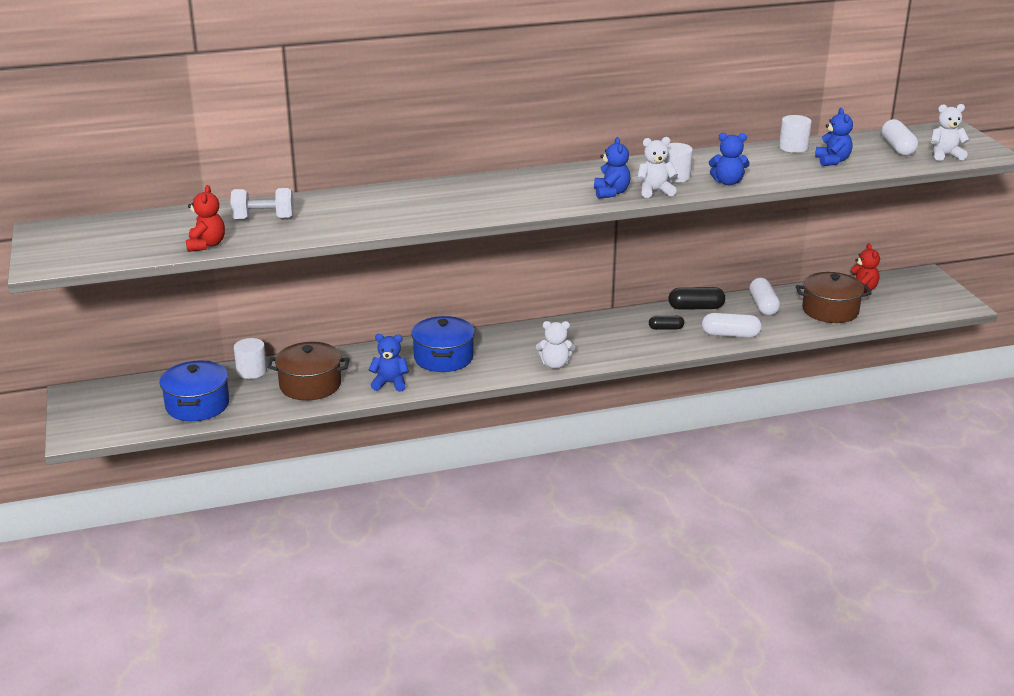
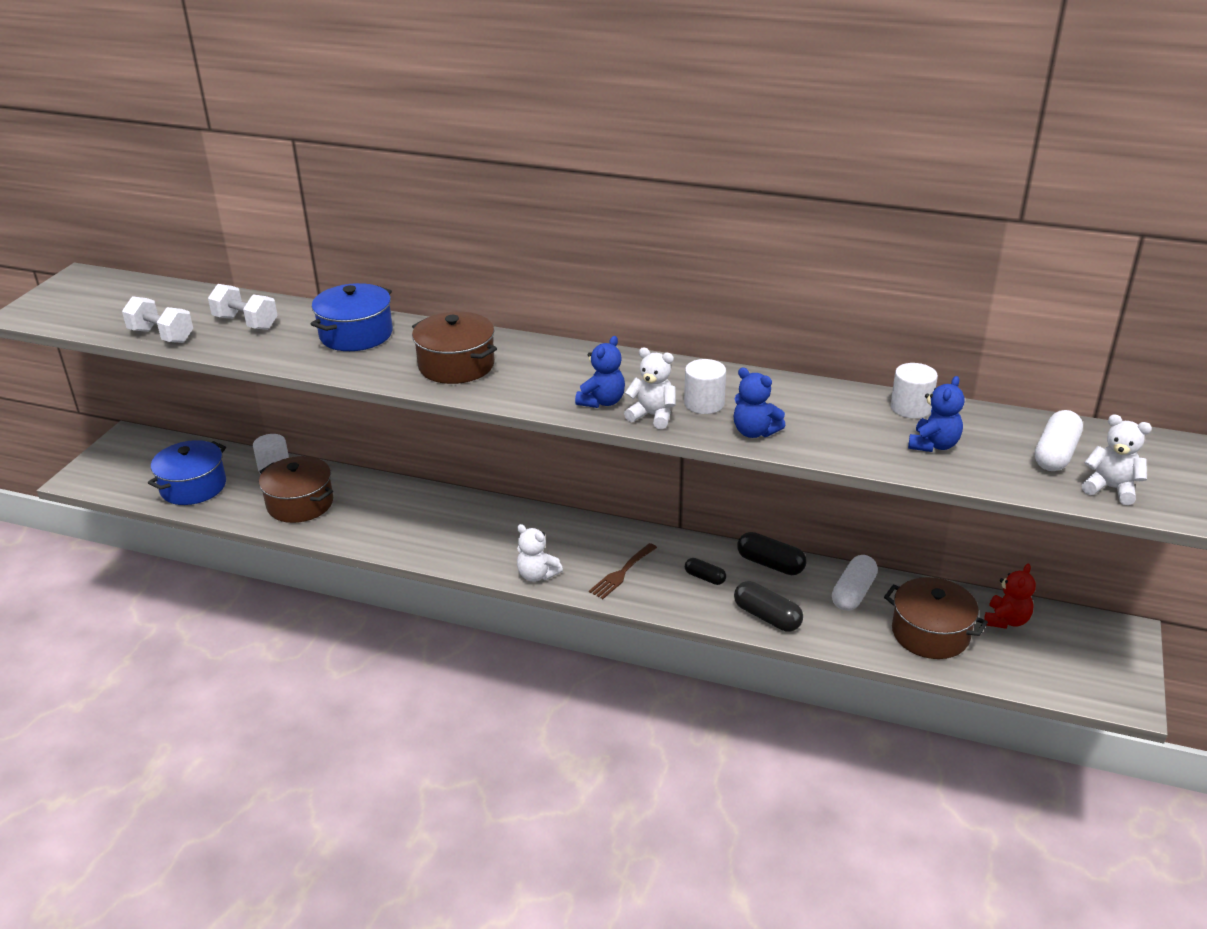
camera: 35 degrees right, 5 degrees up
(206, 245) = (161, 336): red teddy bear -> white dumbbell
(390, 383) = (365, 531): blue teddy bear -> none
(443, 358) = (445, 521): blue pot -> blue pot (356, 334)
(478, 201) = (456, 365): none -> brown pot
(610, 344) = (621, 573): none -> brown fork
(730, 335) = (767, 617): white capsule -> black capsule

